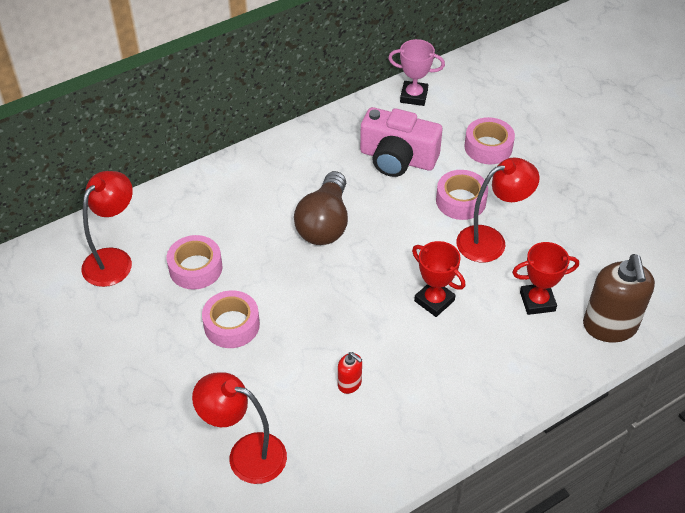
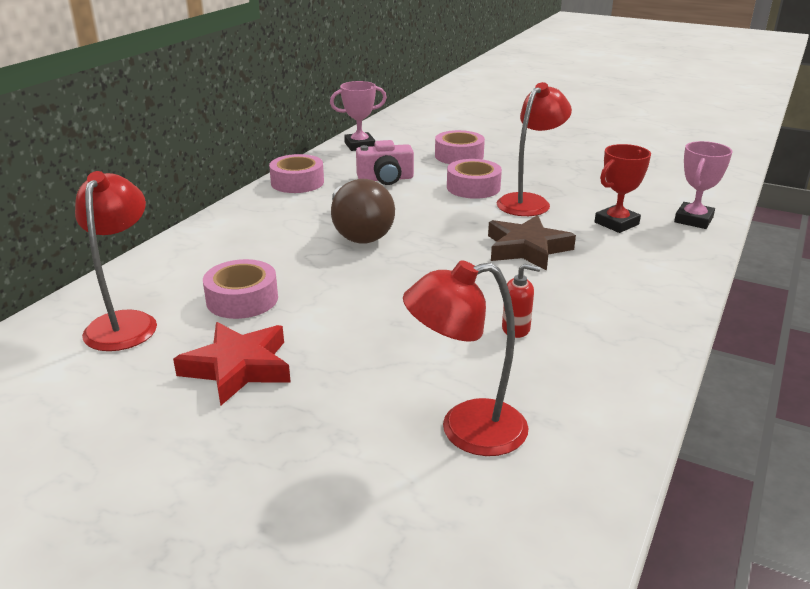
camera: 30 degrees left, 20 degrees down
(154, 335) = (238, 368): none -> red star
(232, 325) = (331, 328): pink tape -> pink tape (297, 182)
(397, 158) = (385, 179): pink camera -> pink camera, size x0.67
(434, 301) = (527, 248): red trophy -> brown star
(610, 326) = (693, 220): brown soap dispenser -> pink trophy

